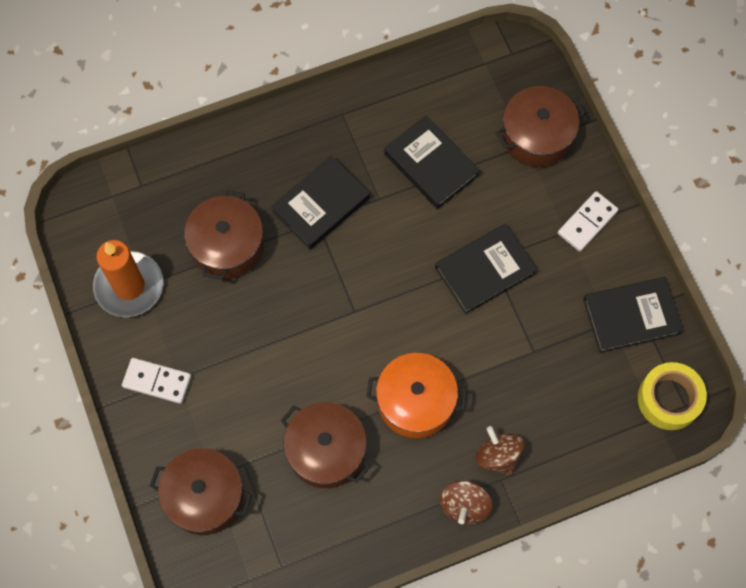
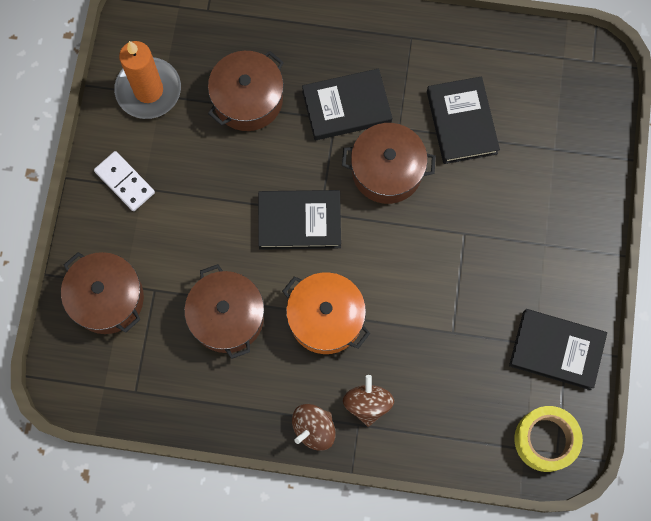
camera: 30 degrees right, 5 degrees up
(485, 271) = (452, 240): black book -> black book (299, 221)
(536, 136) = (570, 146): brown pot -> brown pot (387, 170)
(587, 222) = (568, 247): white domino -> none

